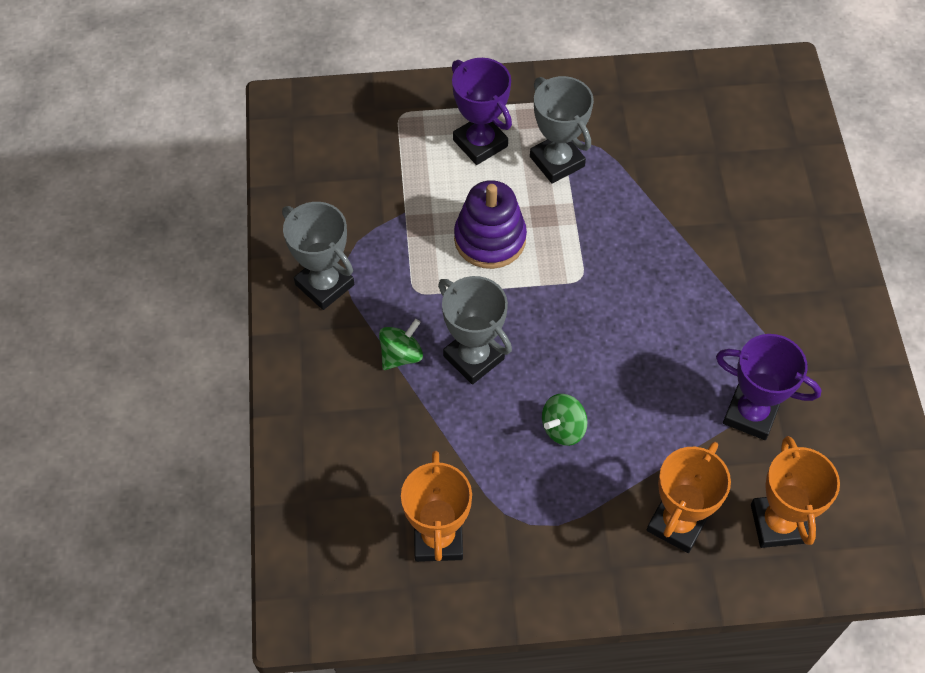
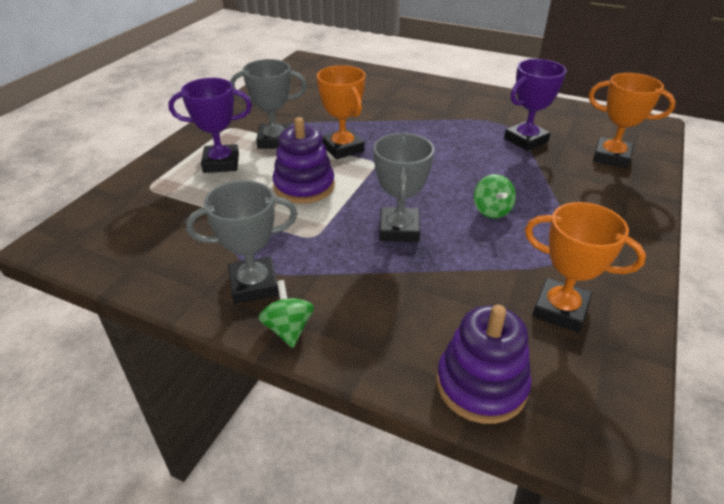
camera: 60 degrees left, 20 degrees down
(311, 503) = (481, 385): none -> purple stacking toy
(401, 355) = (365, 266): green spinning top -> green spinning top (288, 329)
(473, 357) = (399, 229): grey trophy -> grey trophy turned 75 degrees counterclockwise
(677, 523) = (595, 191): orange trophy -> orange trophy (343, 148)

